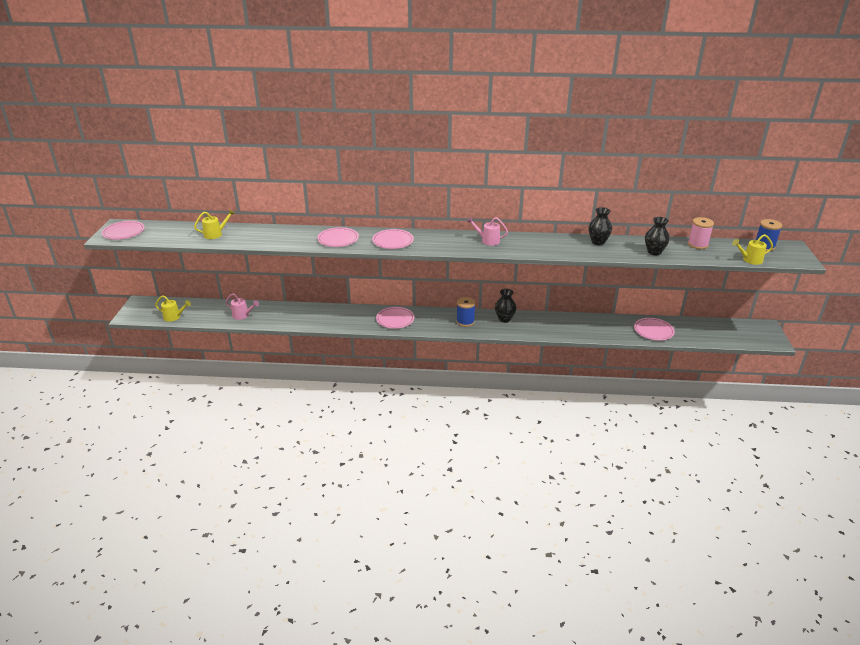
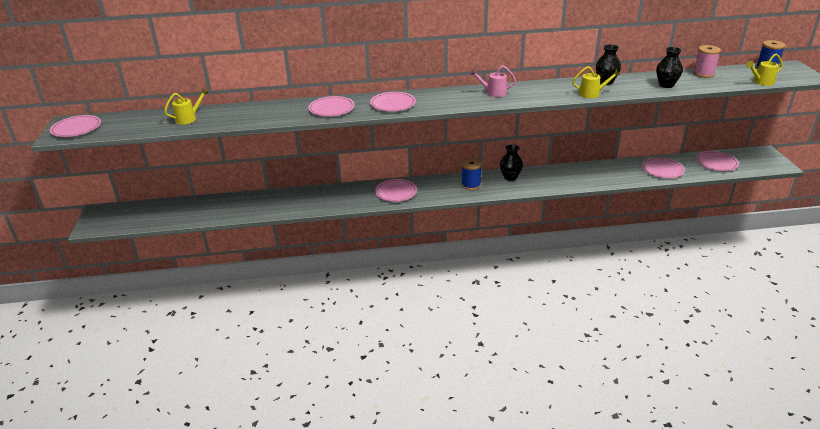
camera: 10 degrees left, 0 degrees up
(174, 317) = (145, 221): yellow watering can -> yellow watering can (592, 94)
(243, 315) = (225, 209): pink watering can -> none
(710, 331) = (716, 163): none -> pink plate

